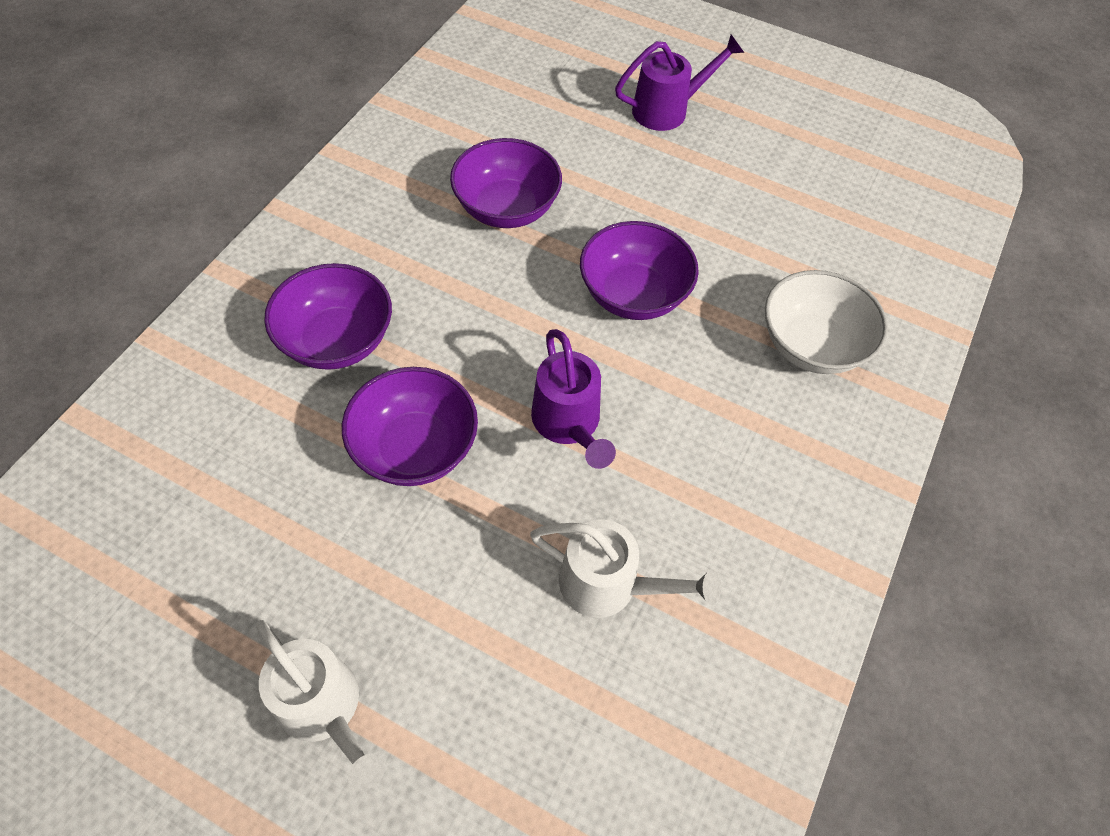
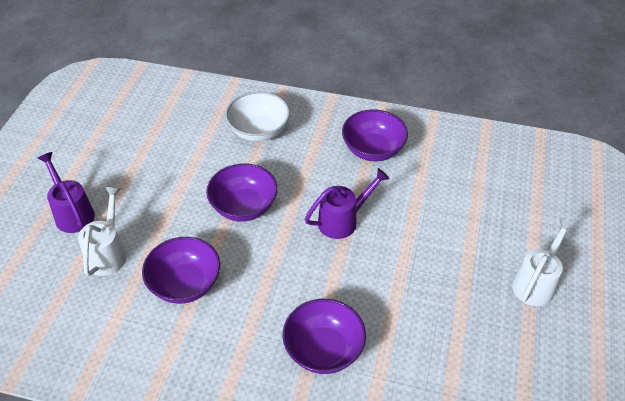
camera: 100 degrees left, 10 degrees down
(415, 448) = (384, 286): purple bowl -> purple bowl (373, 150)
(610, 585) = (425, 189): white watering can -> white watering can (108, 253)

